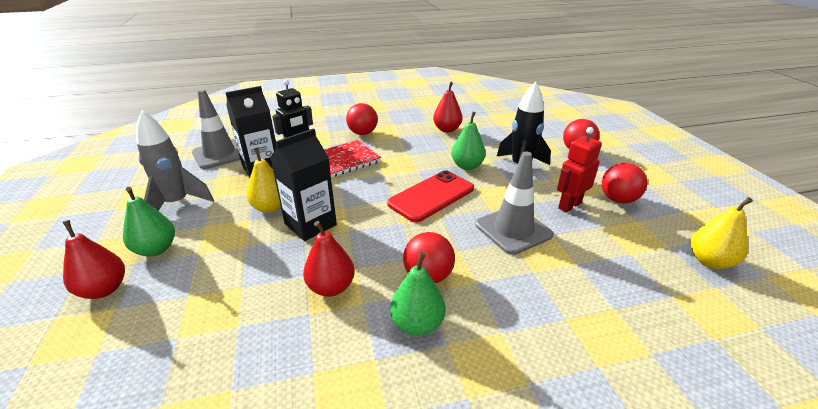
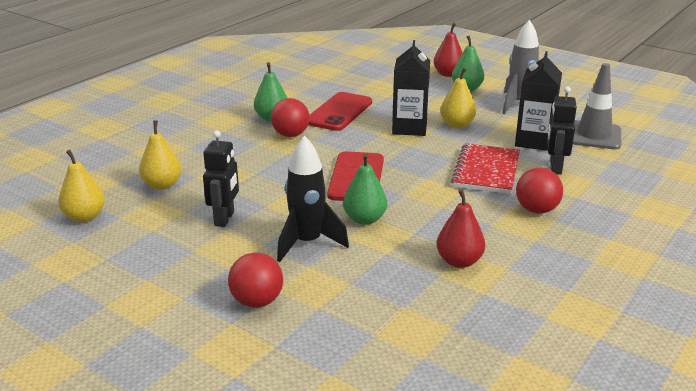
camera: 140 degrees right, 5 degrees down
(331, 287) = (339, 112): red pear -> red phone
(513, 230) = (260, 180): grey traffic cone -> none
(569, 205) = (225, 219): red robot -> black robot
(618, 199) = (177, 245): red ball -> none
(618, 267) = (162, 185): none -> yellow pear

